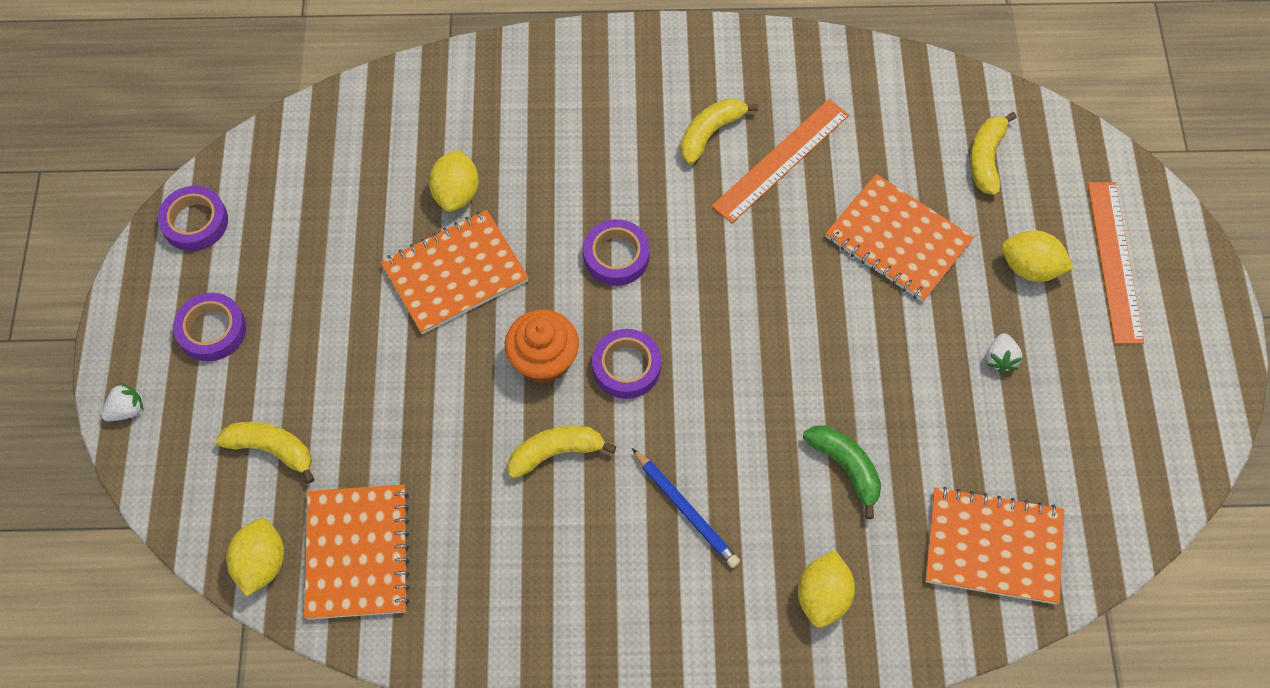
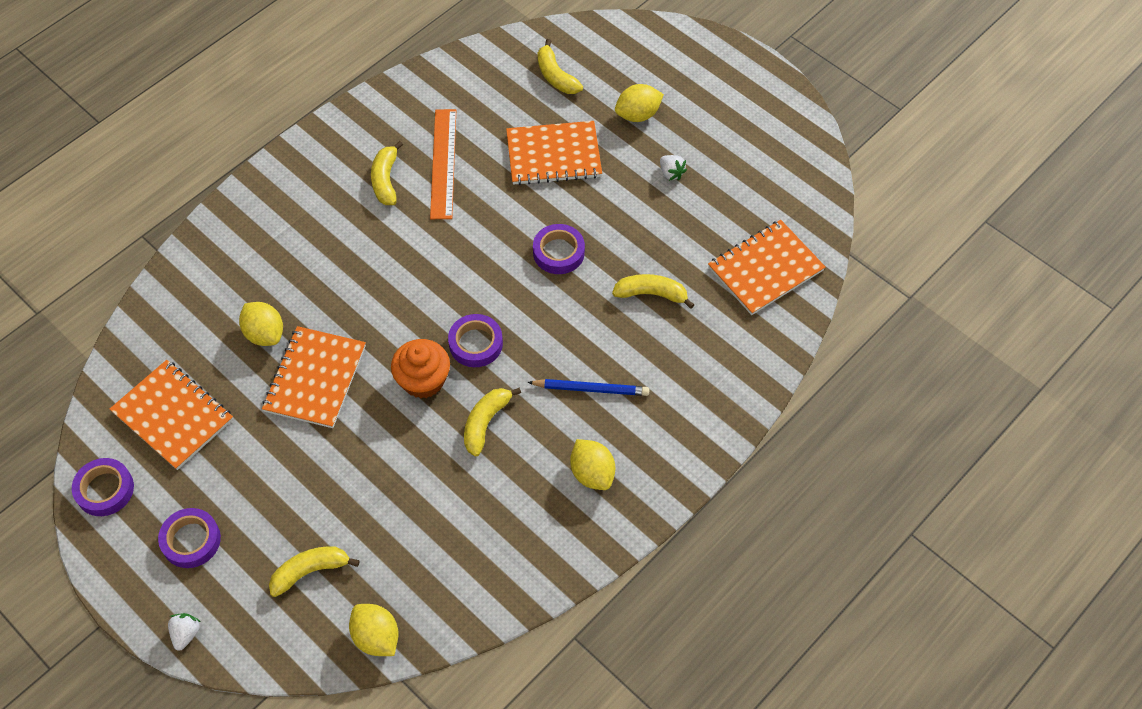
camera: 45 degrees left, 5 degrees down
(357, 553) = (429, 578): orange notebook -> orange notebook (173, 416)
(616, 256) = (404, 290): purple tape -> purple tape (558, 252)
(823, 596) = (709, 368): yellow lemon -> yellow lemon (592, 473)
(846, 467) = (651, 294): green banana -> yellow banana
(1114, 261) = (676, 78): orange ruler -> none

